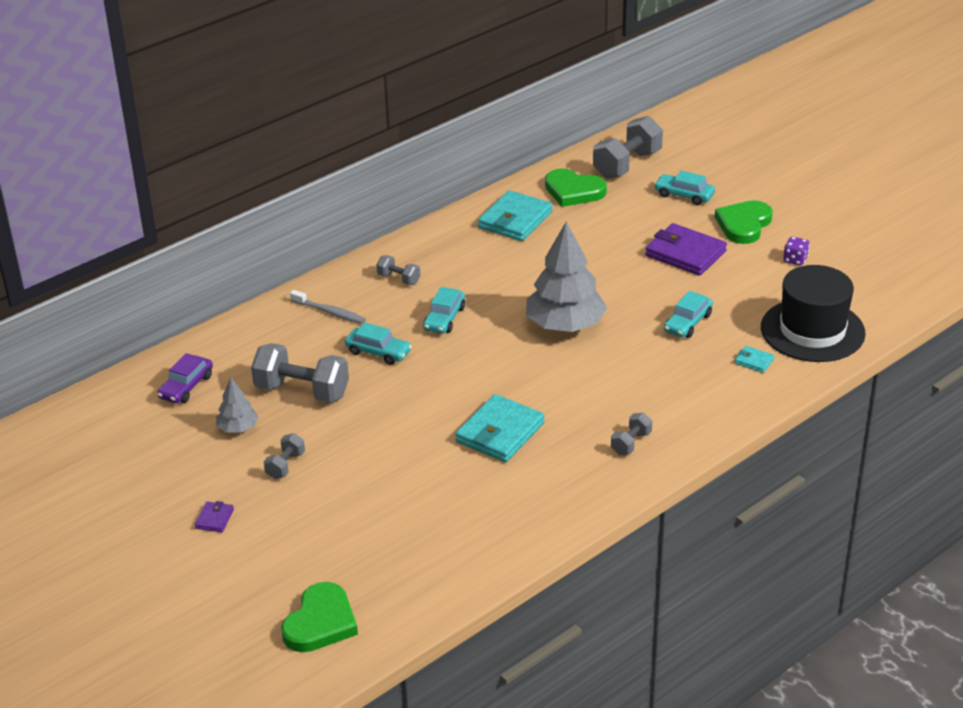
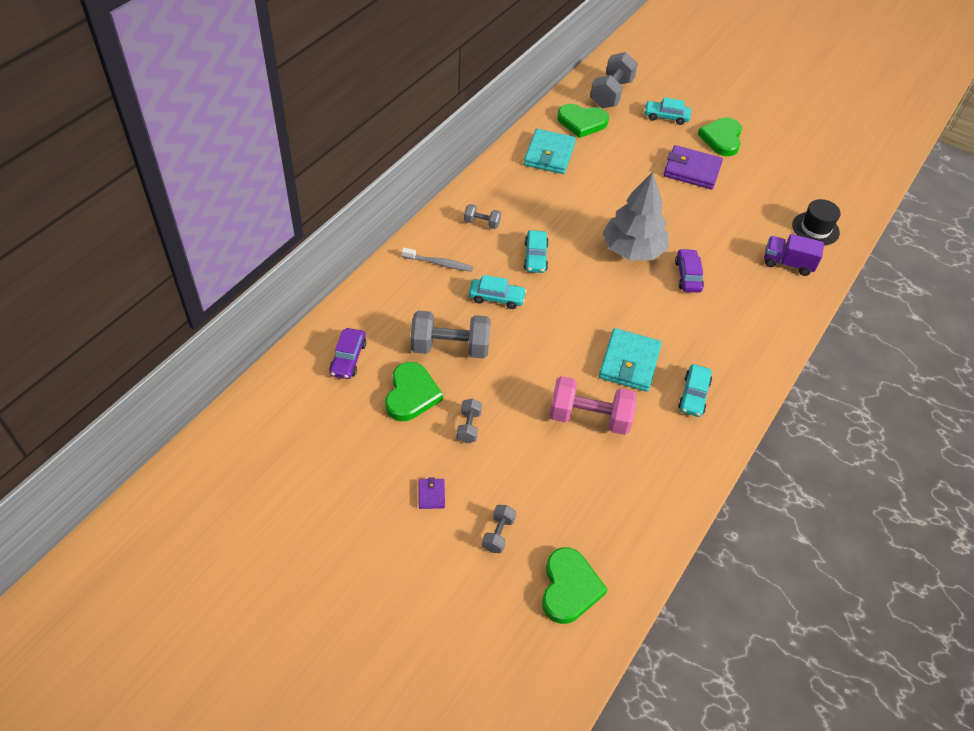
camera: 20 degrees left, 15 degrees up
(238, 428) = (411, 394): grey tree -> green heart
(425, 477) = (589, 417): none -> pink dumbbell
(619, 358) = (688, 276): none -> purple car
(631, 443) = (734, 356): grey dumbbell -> grey dumbbell (498, 534)
(687, 323) = (723, 234): turquoise car -> turquoise car (693, 395)
(754, 361) = (787, 263): turquoise wallet -> purple truck
(795, 260) = (773, 166): purple dice -> none
(812, 330) = (815, 229): black hat -> black hat, size x0.58

